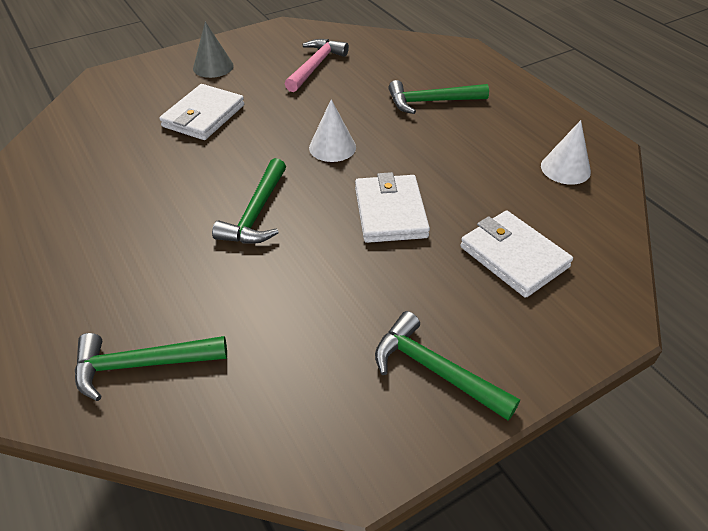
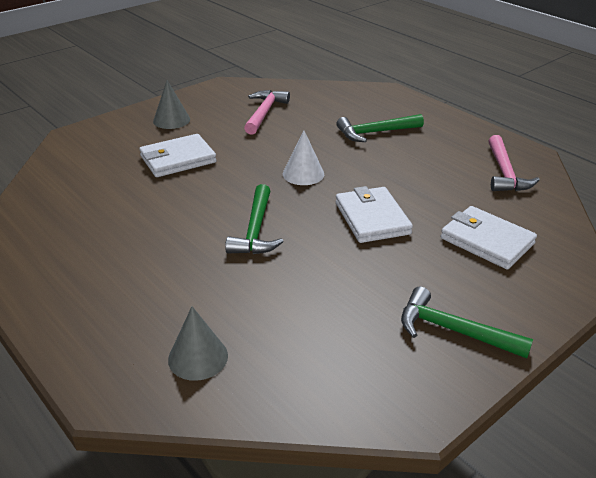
camera: 10 degrees left, 10 degrees down
(142, 365) = (198, 357): green hammer -> grey cone
(203, 116) = (178, 159): white wallet -> white wallet turned 45 degrees clockwise
(565, 168) = (504, 173): white cone -> pink hammer

